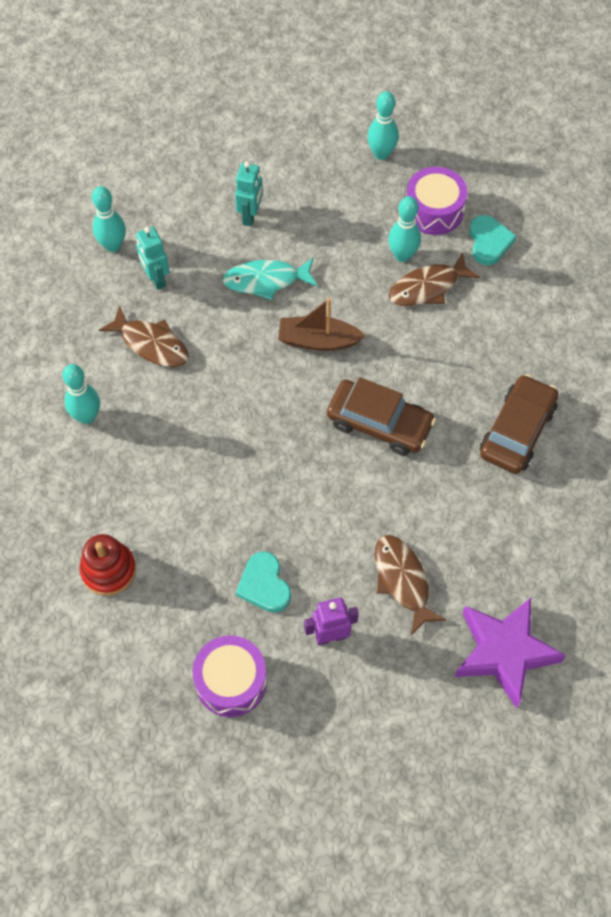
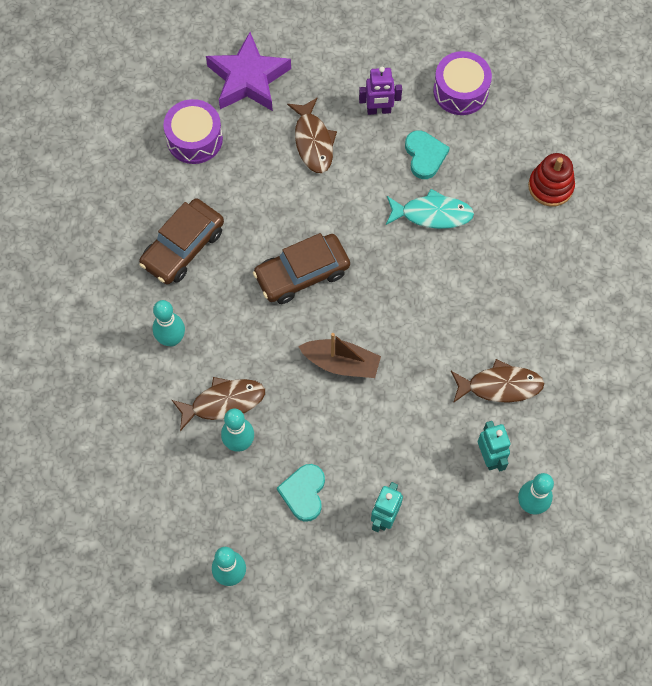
camera: 170 degrees left, 5 degrees up
(87, 416) = (564, 322): turquoise bowling pin -> turquoise bowling pin (171, 339)
(151, 344) = (500, 386): brown fish -> brown fish turned 135 degrees clockwise
(266, 280) = (380, 436): turquoise fish -> turquoise fish (432, 214)
(379, 423) = (302, 274): brown car -> brown car turned 60 degrees counterclockwise
(434, 210) = (193, 491): purple drum -> purple drum (194, 139)
(489, 242) = (149, 443): turquoise heart -> turquoise heart (304, 493)

